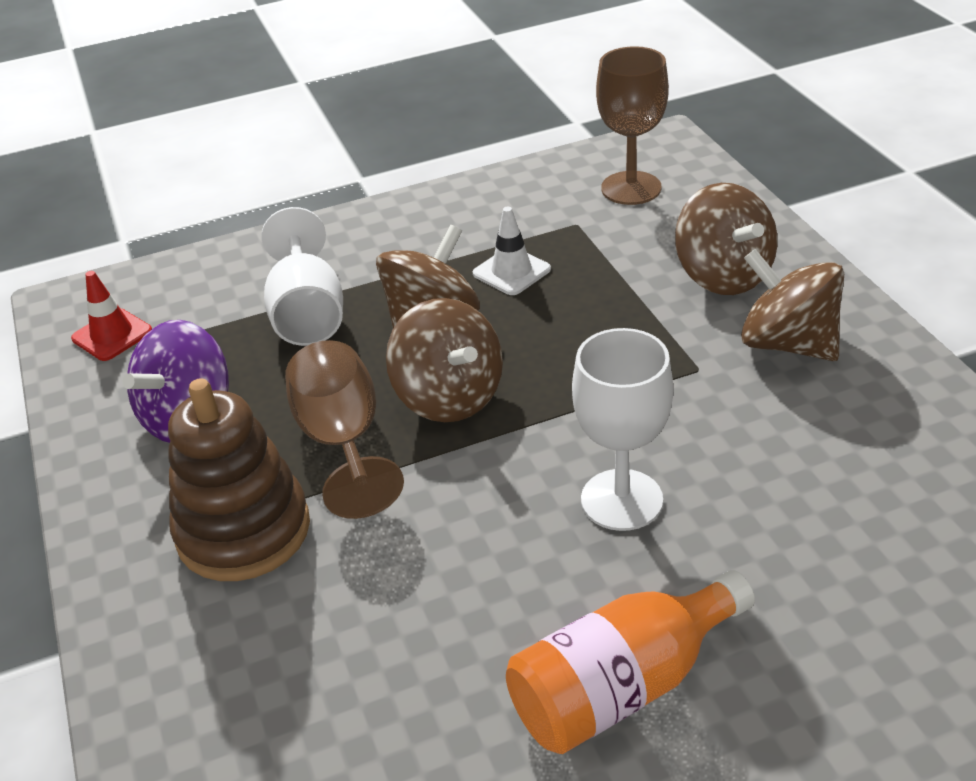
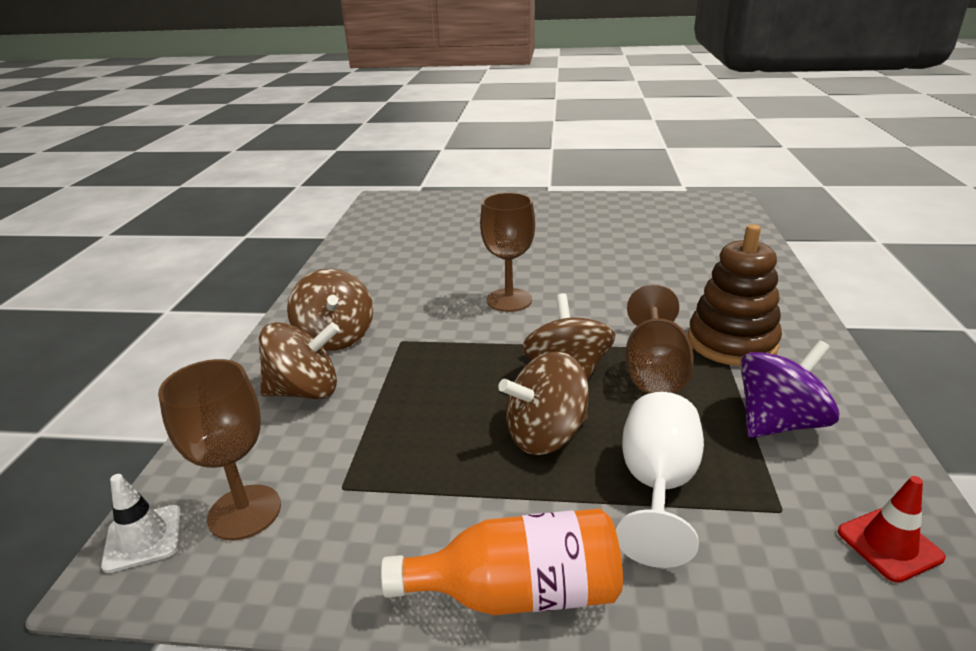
camera: 155 degrees left, 10 degrees down
(511, 271) = (445, 457): white traffic cone -> white traffic cone (143, 538)
(621, 500) = (509, 300): white goblet -> brown goblet
(622, 686) = (563, 254): orange bottle -> orange bottle (518, 592)
(723, 275) = (305, 391): brown spinning top -> brown spinning top turned 75 degrees clockwise

